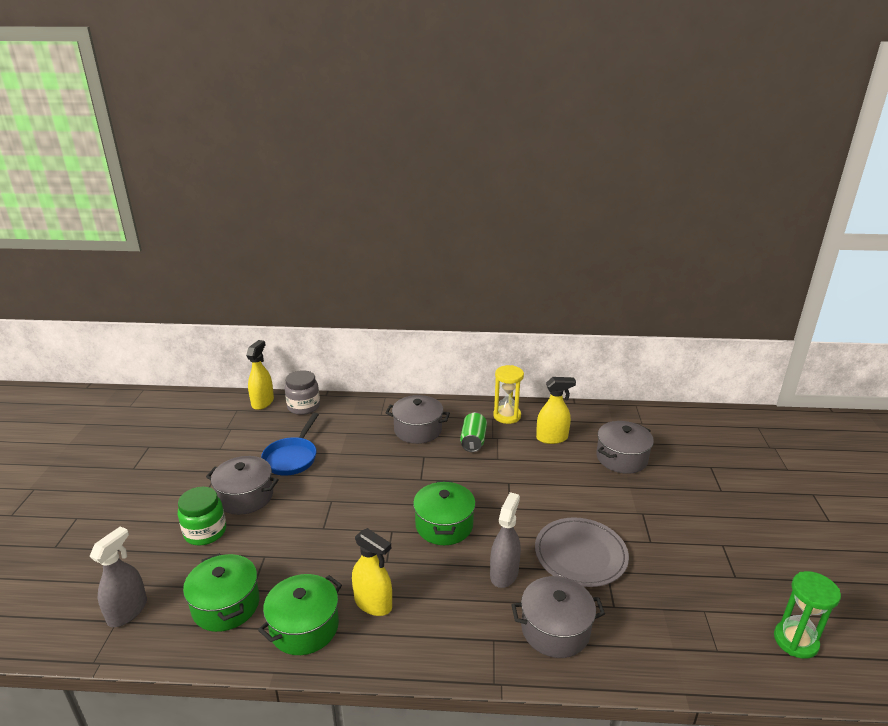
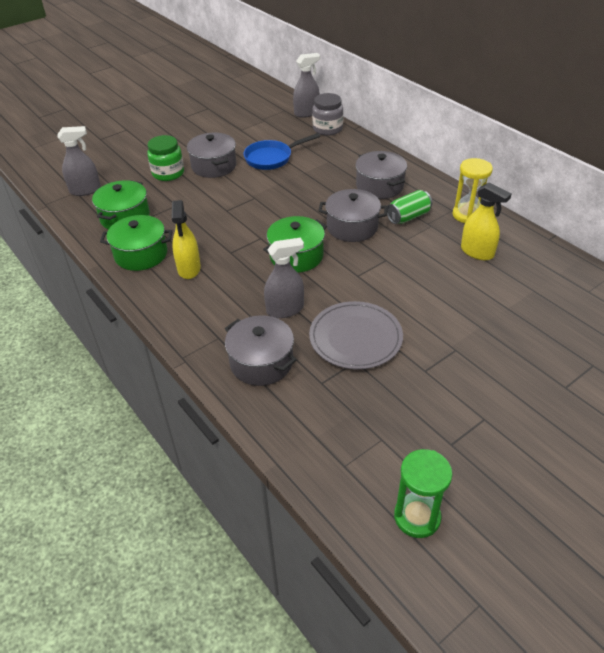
camera: 50 degrees right, 15 degrees up
(263, 402) = (306, 113): yellow spray bottle -> grey spray bottle
(621, 458) = (513, 303): grey pot -> grey pot (352, 227)

